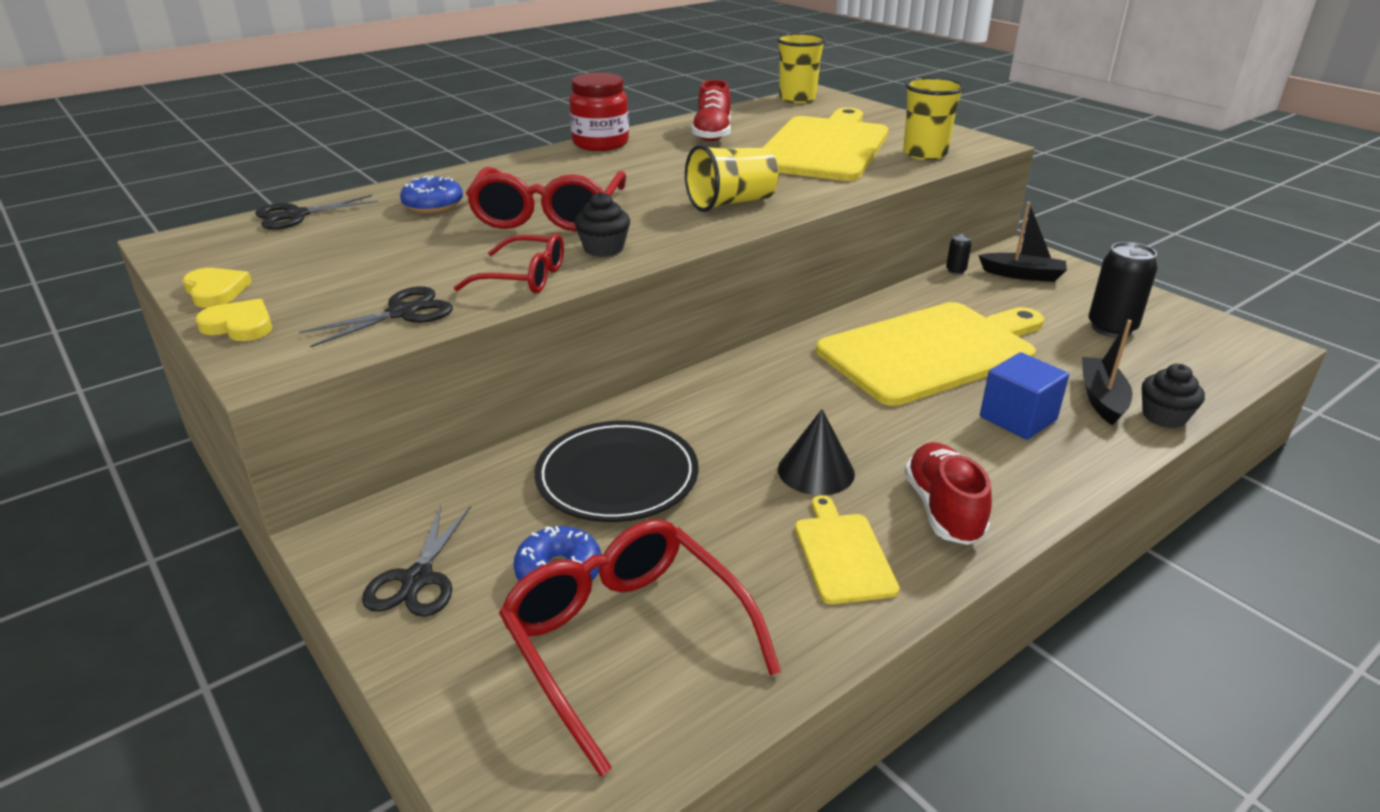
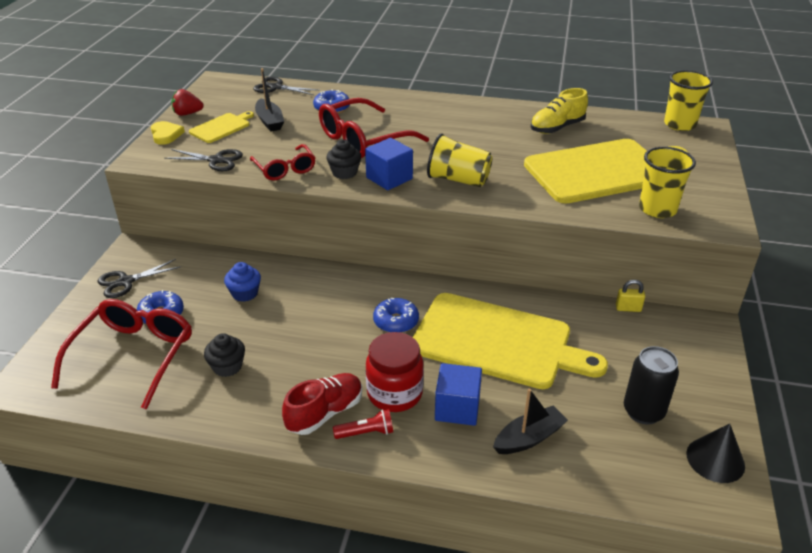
camera: 50 degrees right, 5 degrees up
(216, 291) = (187, 114): yellow heart -> red strawberry
(600, 144) = (481, 106): red jar -> red jar (394, 393)
(617, 476) = (245, 293): black plate -> blue cupcake
(664, 231) = (389, 178): none -> blue cube
(712, 134) = (557, 128): red shoe -> yellow shoe
(816, 471) = (314, 352): black cone -> black cone (715, 459)
(824, 393) = (396, 321): none -> blue donut
(842, 554) = (251, 392): yellow cutting board -> yellow cutting board (221, 127)
(955, 271) = (628, 308): black can -> yellow padlock
(1007, 494) = (366, 432): none -> red flashlight
(1022, 275) = (669, 340): black boat -> black boat (269, 121)
(1164, 416) = (541, 476): black cupcake -> black cupcake (227, 366)

